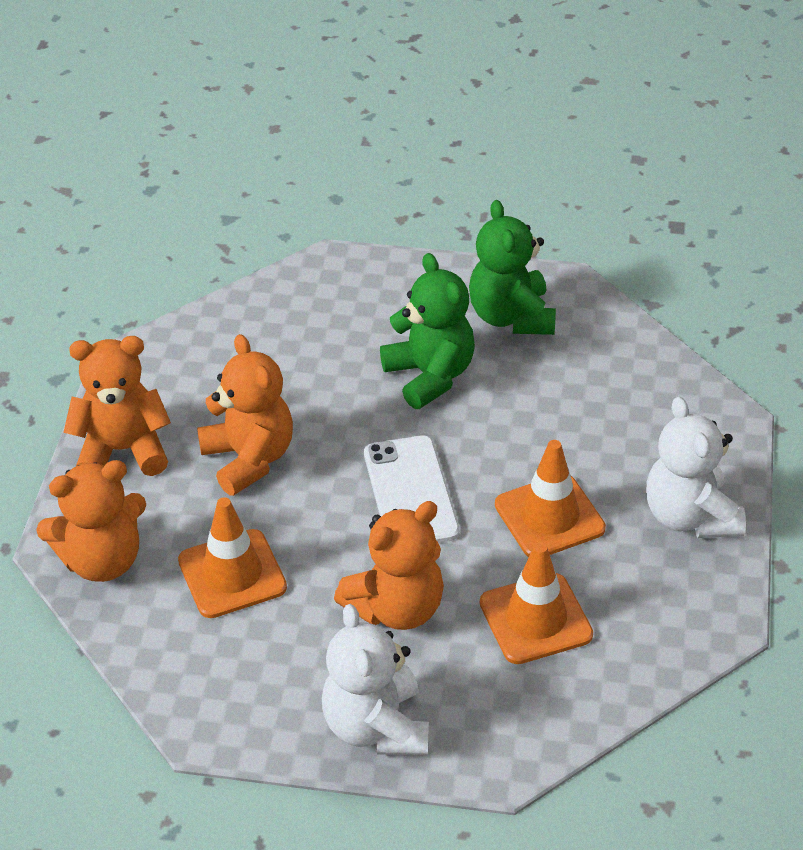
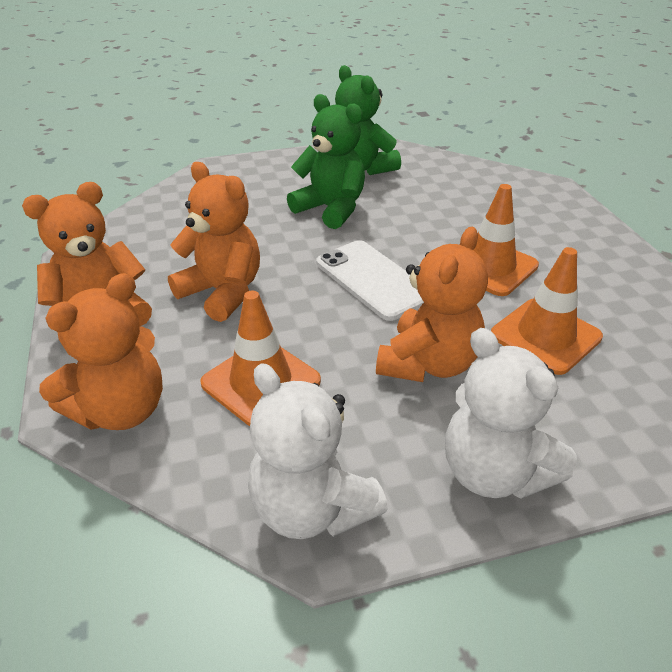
camera: 25 degrees left, 5 degrees down
(690, 516) = (583, 241): white teddy bear -> white teddy bear (312, 508)

